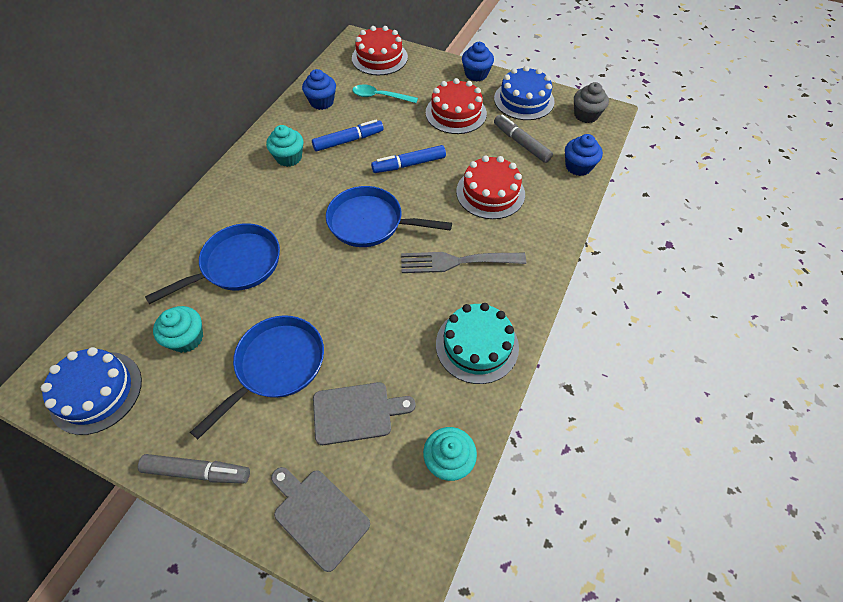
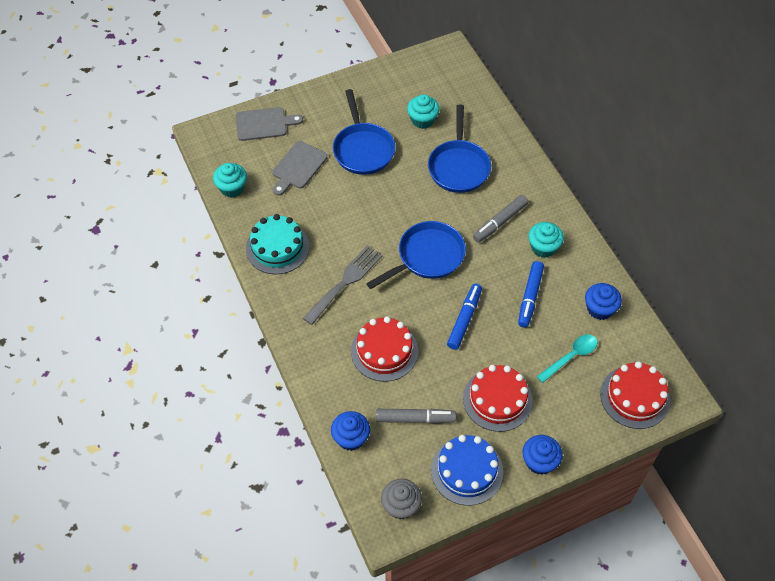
camera: 130 degrees right, 0 degrees up
(96, 392) = (423, 72): blue cake -> none
(197, 471) = (334, 92): grey marker -> grey marker (499, 222)

